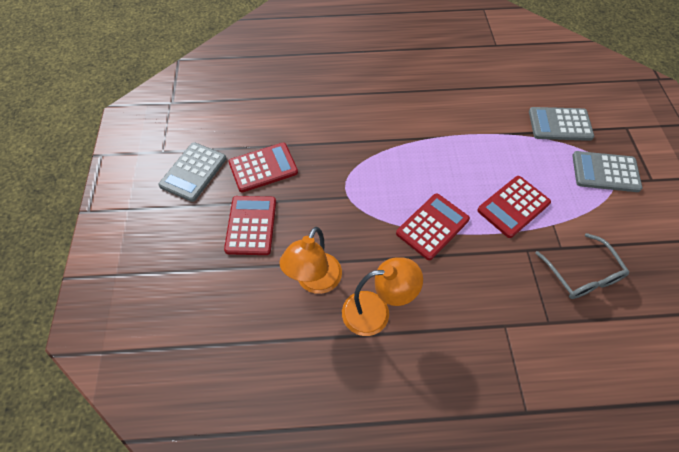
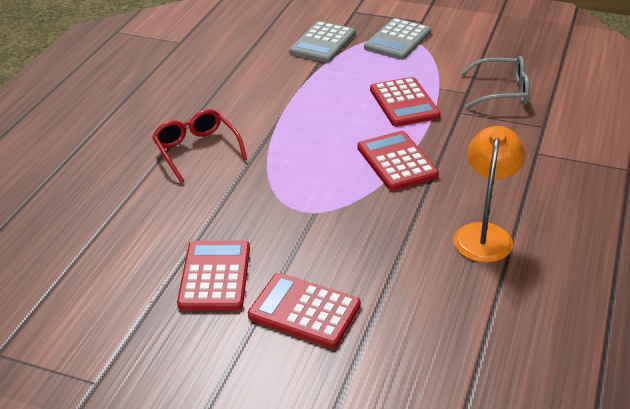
camera: 65 degrees left, 20 degrees down
(193, 172) = (166, 353): grey calculator -> none
(314, 282) = (422, 272): orange lamp -> none
(378, 108) = (197, 150): none -> red glasses

